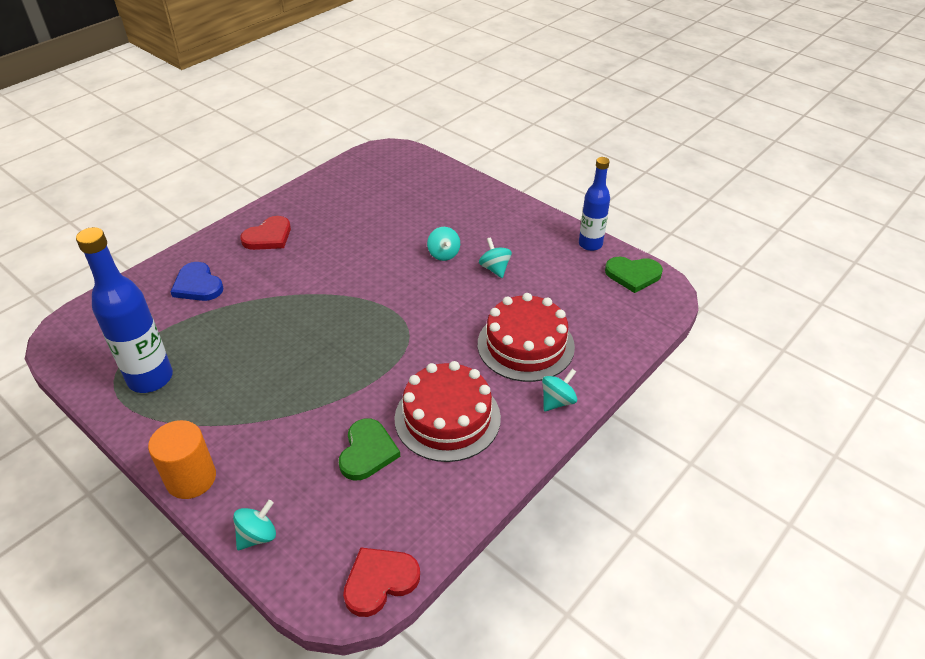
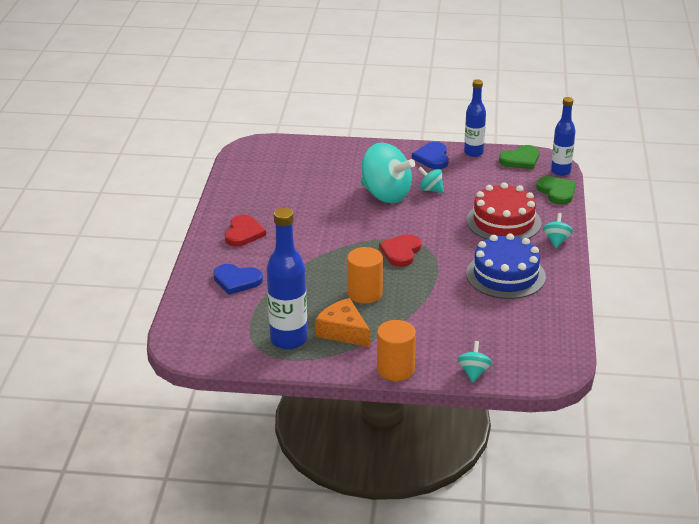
camera: 35 degrees left, 10 degrees down
(207, 397) = (343, 331): none -> orange cheese
(283, 362) = (365, 293): none -> orange cylinder
(367, 452) = (481, 310): green heart -> green heart (557, 192)
(379, 581) = (565, 357): red heart -> red heart (401, 252)
(443, 254) = (386, 195): turquoise spinning top -> turquoise spinning top, size x2.20
(447, 418) = (505, 275): red cake -> blue cake
(540, 232) = (432, 158): none -> blue heart
(664, 310) = (561, 171): none -> blue bottle

